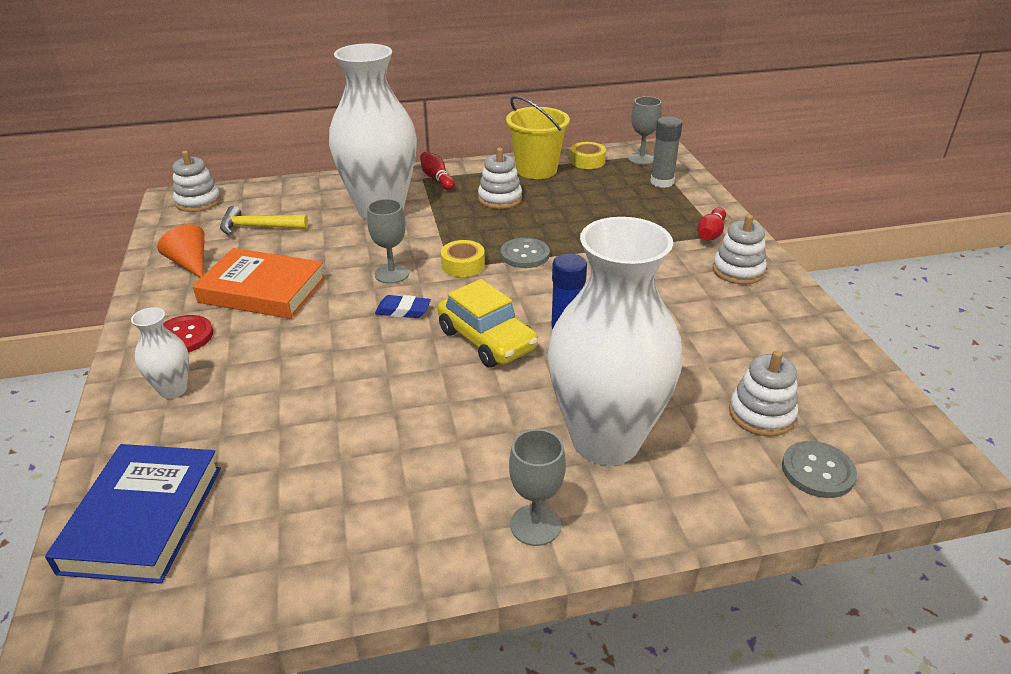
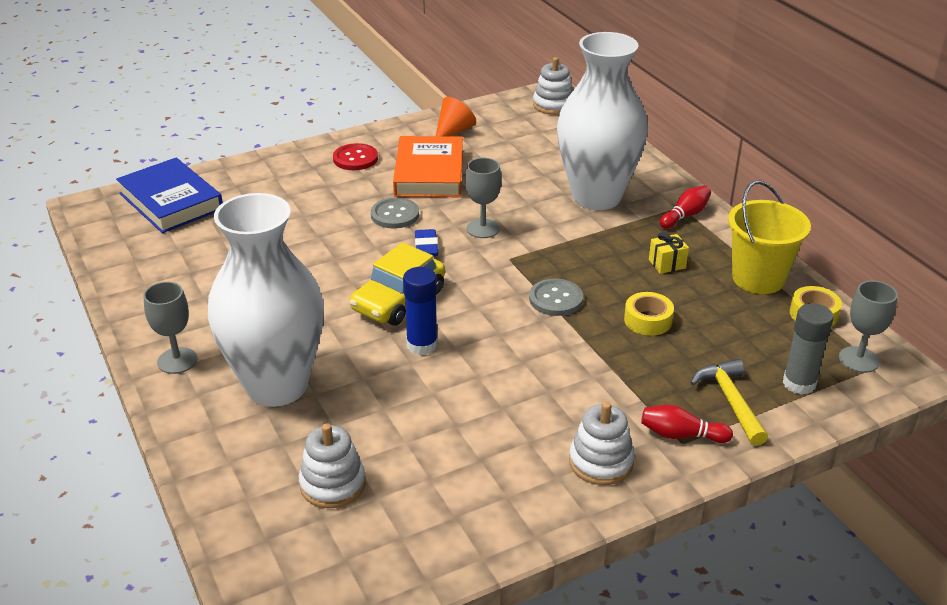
camera: 75 degrees right, 0 degrees up
(143, 518) = (171, 201): blue book -> blue book turned 60 degrees clockwise
(173, 389) = (293, 173): white vase -> none
(258, 227) = (526, 144): yellow hammer -> yellow hammer (731, 401)
(463, 265) = (517, 265): yellow tape -> yellow tape (648, 320)
(500, 199) = (667, 264): white stacking toy -> yellow gift
(817, 471) = (257, 523): grey button -> grey button (395, 215)

